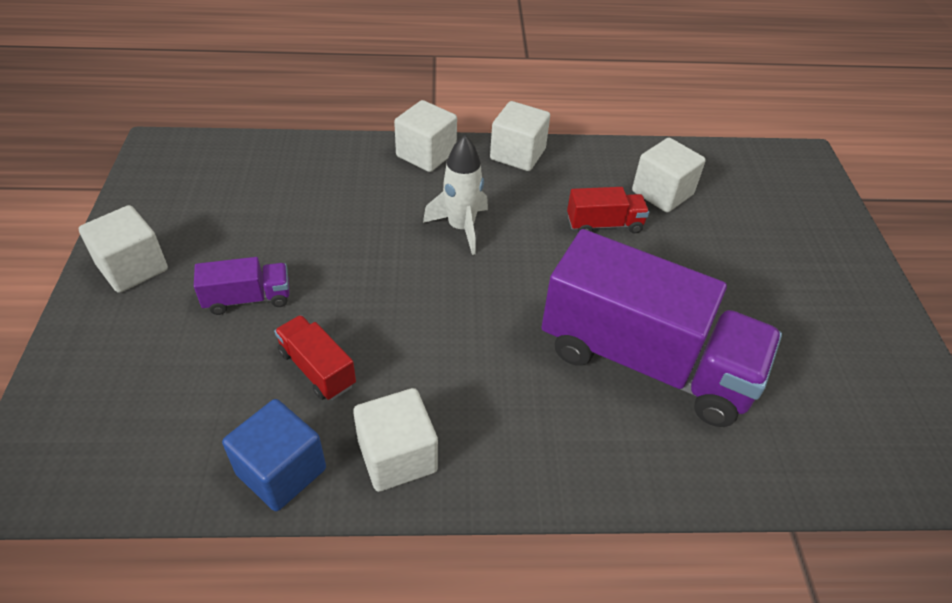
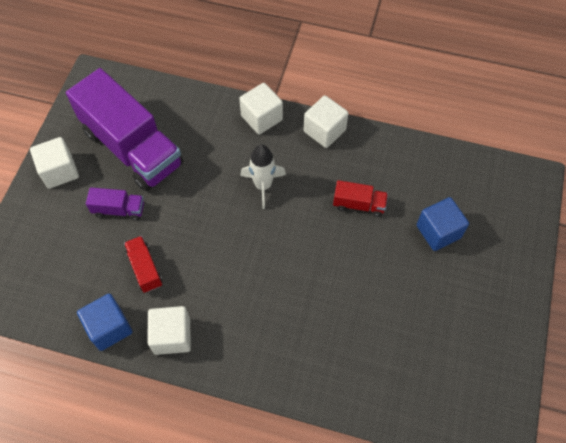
camera: 20 degrees right, 15 degrees up
(646, 361) = (339, 314): purple truck -> purple truck (132, 148)
(662, 193) = (412, 187): white cube -> none
(724, 234) = (438, 231): none -> blue cube

